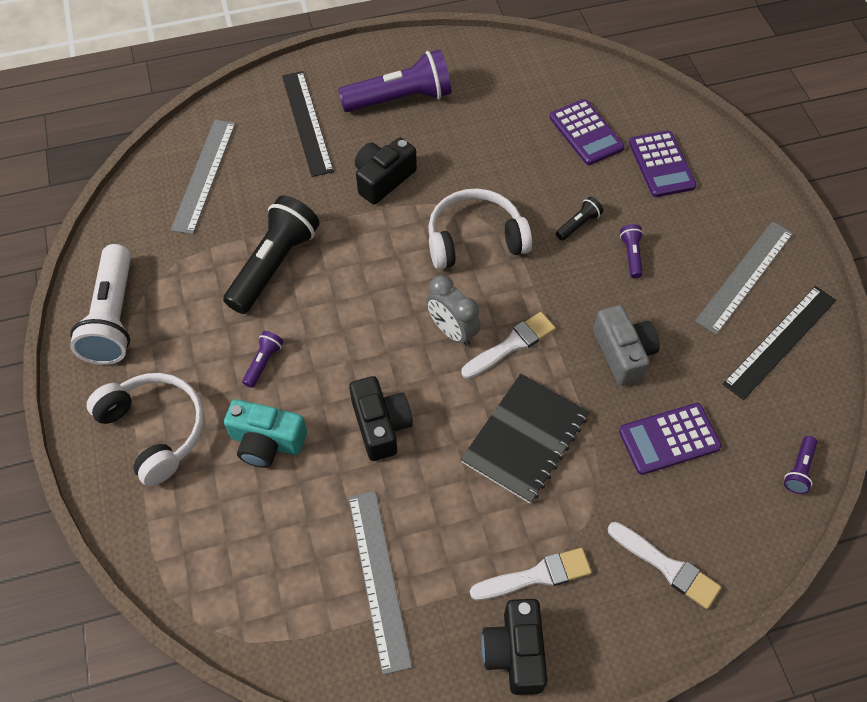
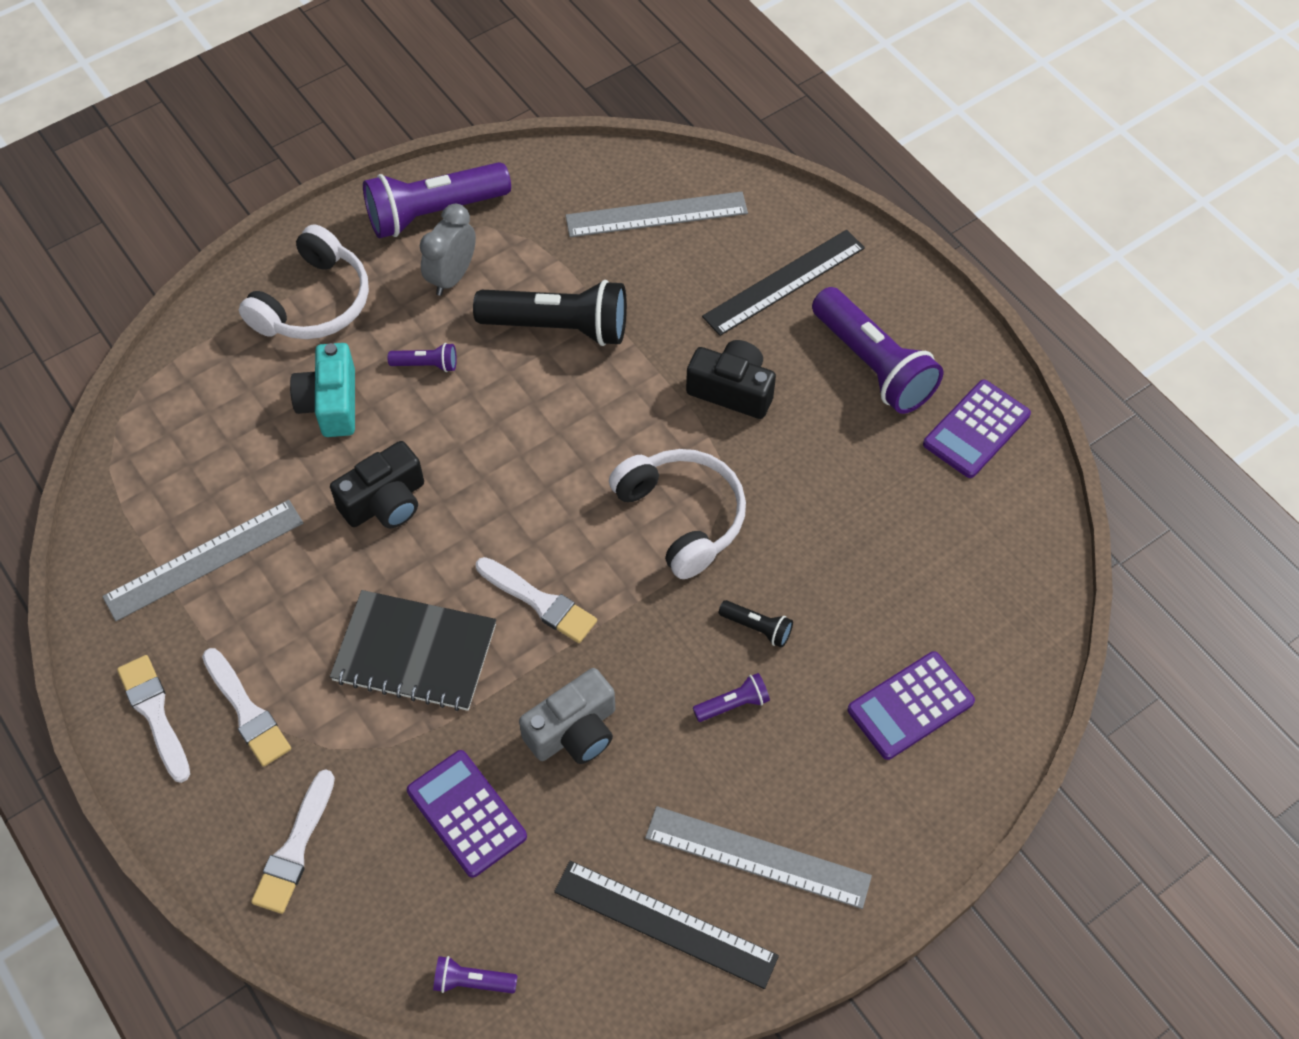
camera: 70 degrees right, 0 degrees up
(113, 318) = (433, 213): white flashlight -> purple flashlight
(452, 331) = (536, 533): grey clock -> grey clock (452, 277)
(515, 652) = (155, 714): black camera -> white brush
(586, 133) = (922, 596): purple calculator -> purple calculator (976, 429)

